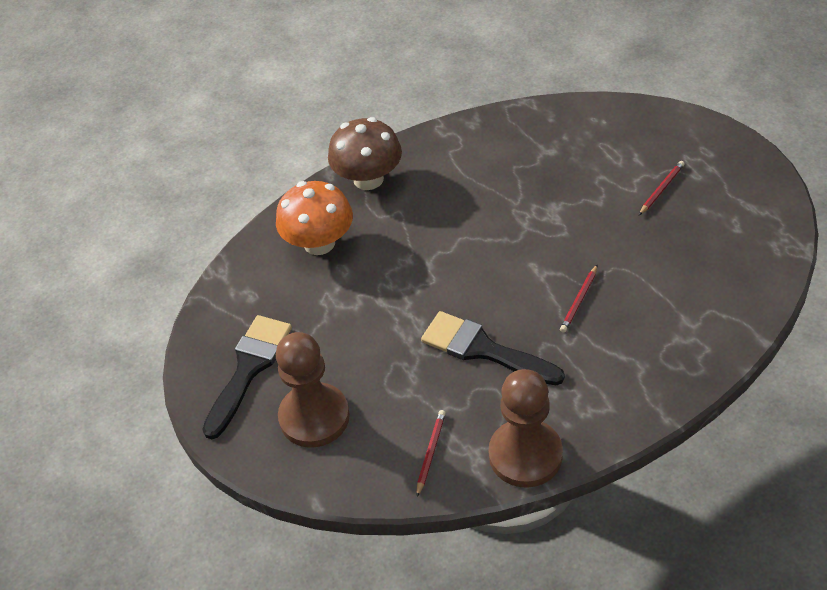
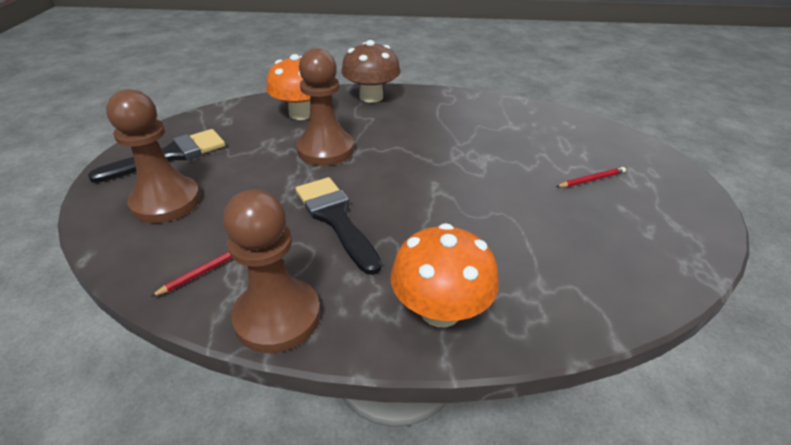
camera: 25 degrees right, 10 degrees down
(396, 279) = (325, 150): none -> brown pawn
(579, 300) = (450, 222): red pencil -> none
(634, 383) = (440, 310): none -> orange mushroom

